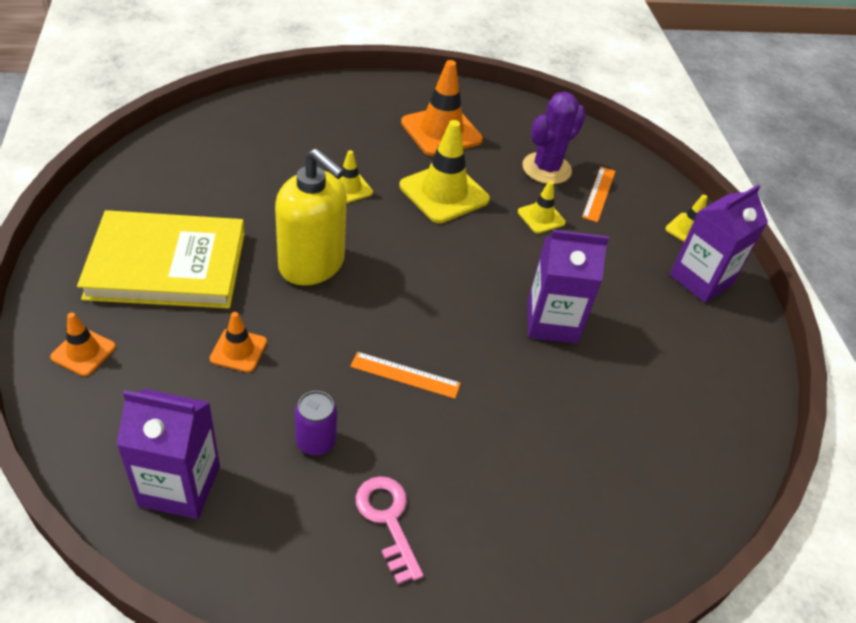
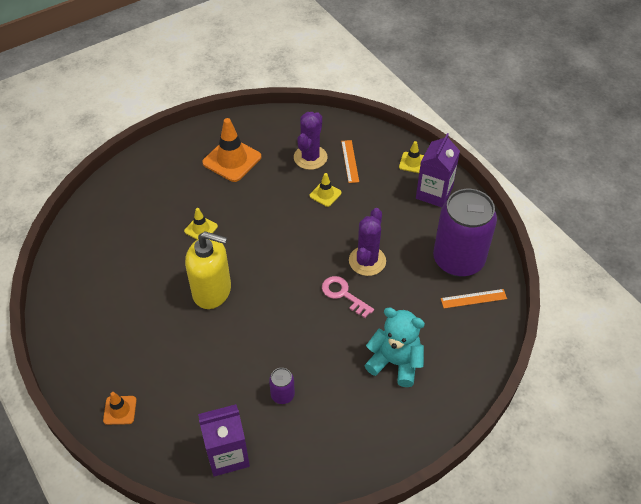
camera: 20 degrees left, 5 degrees up
(167, 265) = (127, 333): yellow book -> none
(238, 350) = (206, 365): orange traffic cone -> none
(388, 520) = (345, 417): pink key -> pink key (343, 294)
(405, 375) = (306, 333): orange ruler -> orange ruler (473, 298)
(444, 193) = (259, 204): yellow traffic cone -> none
(514, 479) = (395, 362): none -> turquoise teddy bear
(552, 322) = (367, 261): purple carton -> purple cactus
(693, 381) = (458, 260): none -> purple can

